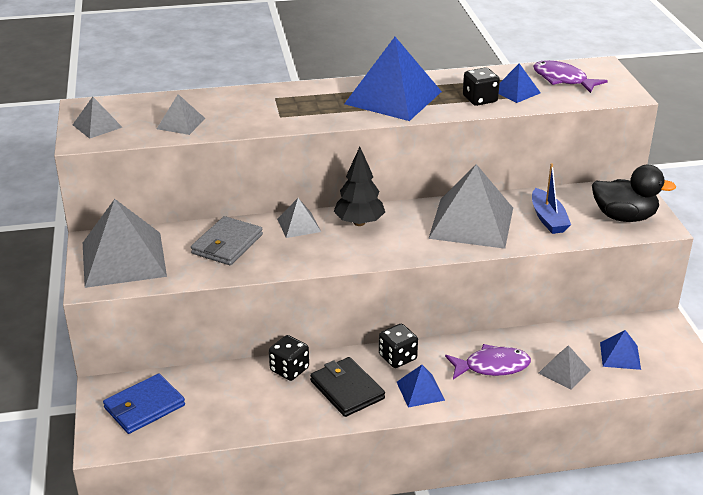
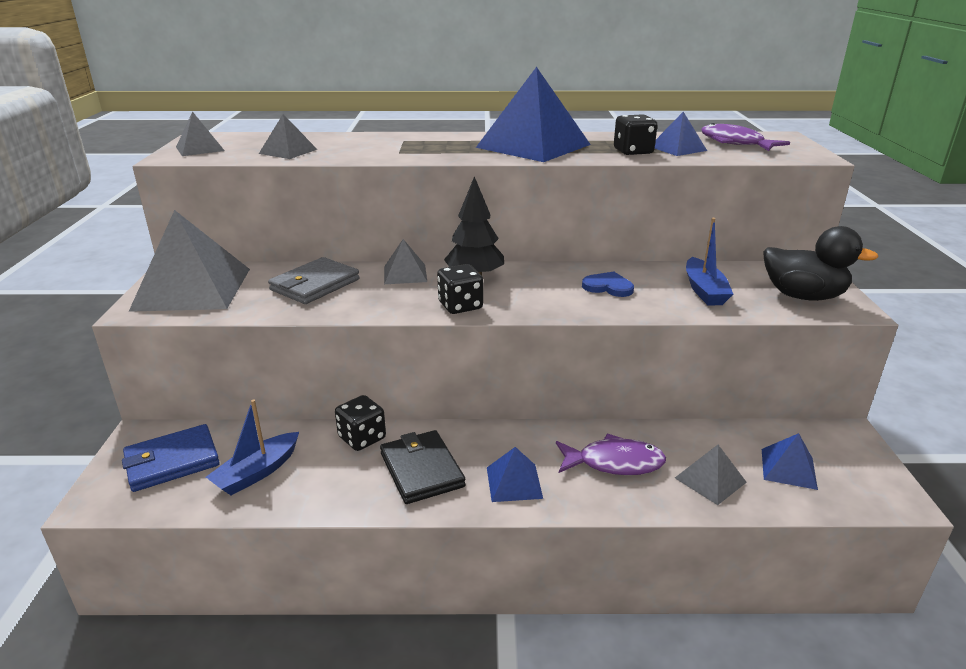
camera: 10 degrees right, 5 degrees down
(218, 407) = (257, 472): none -> blue boat
(397, 357) = (497, 438): black dice -> black dice (460, 306)
(471, 222) = (608, 287): grey pyramid -> blue heart

